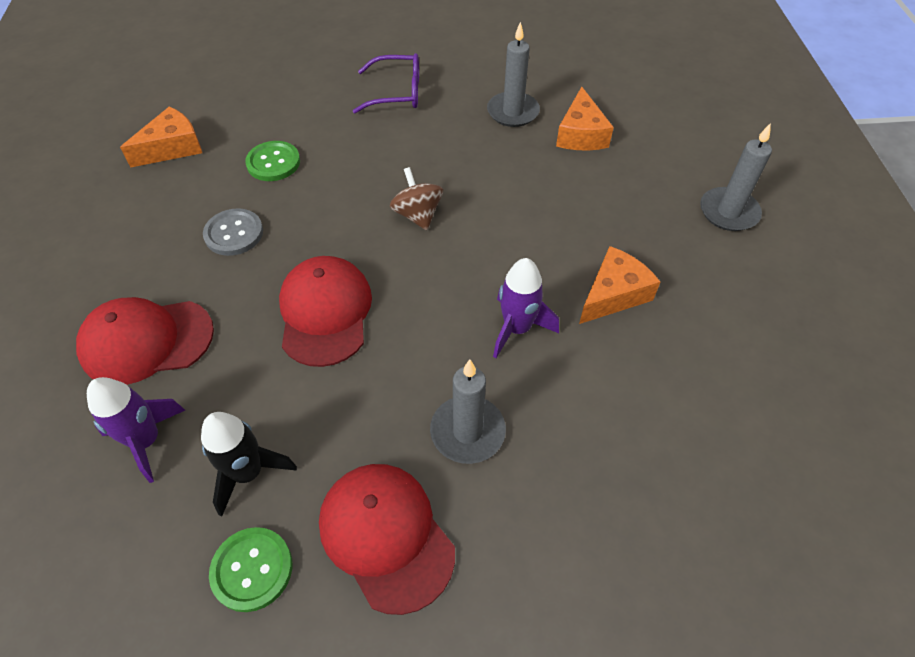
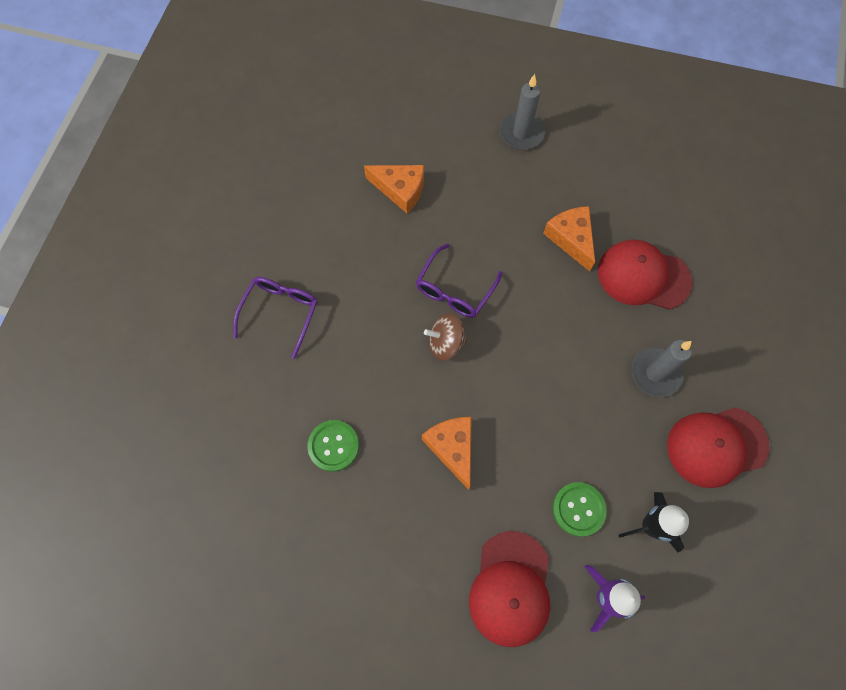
camera: 70 degrees left, 15 degrees up
(172, 147) = (271, 538): orange cheese -> orange cheese (452, 448)
(234, 233) = (413, 497): grey button -> none
(252, 569) = (721, 536): green button -> green button (578, 509)
(325, 312) = (525, 441): red cap -> red cap (643, 276)
(485, 206) = (454, 290): none -> purple glasses
(513, 112) = (350, 228): grey candle -> none
(517, 328) = (581, 312): purple rocket -> none

